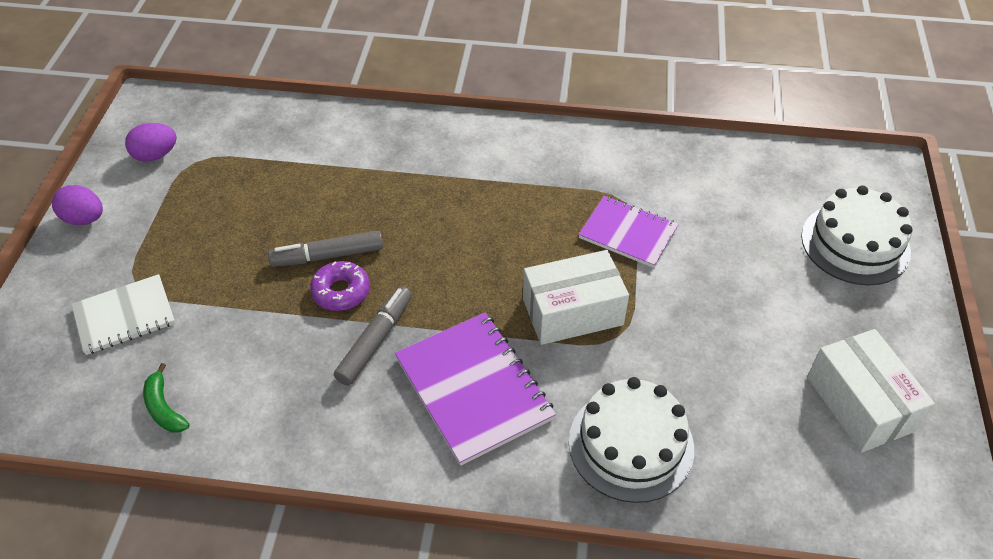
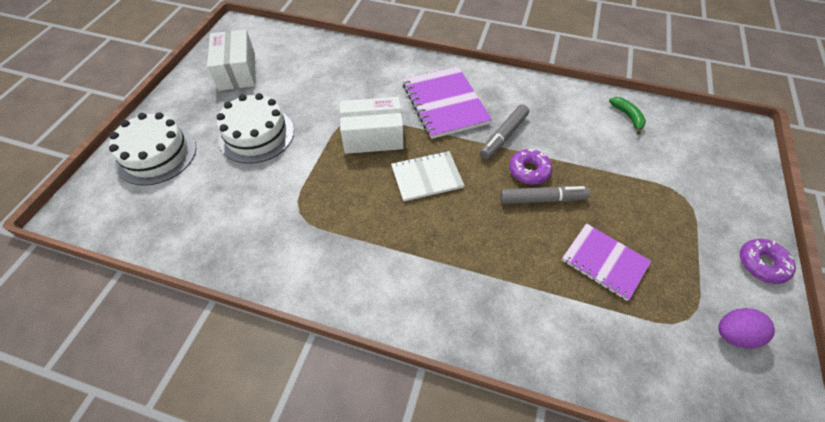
camera: 170 degrees left, 5 degrees up
(84, 219) = (761, 264): purple egg -> purple donut
(124, 316) = (680, 174): white notebook -> white notebook (426, 177)
(628, 233) = (311, 185): purple notebook -> purple notebook (604, 262)
(631, 444) = (367, 70): white cake -> white cake (256, 135)

